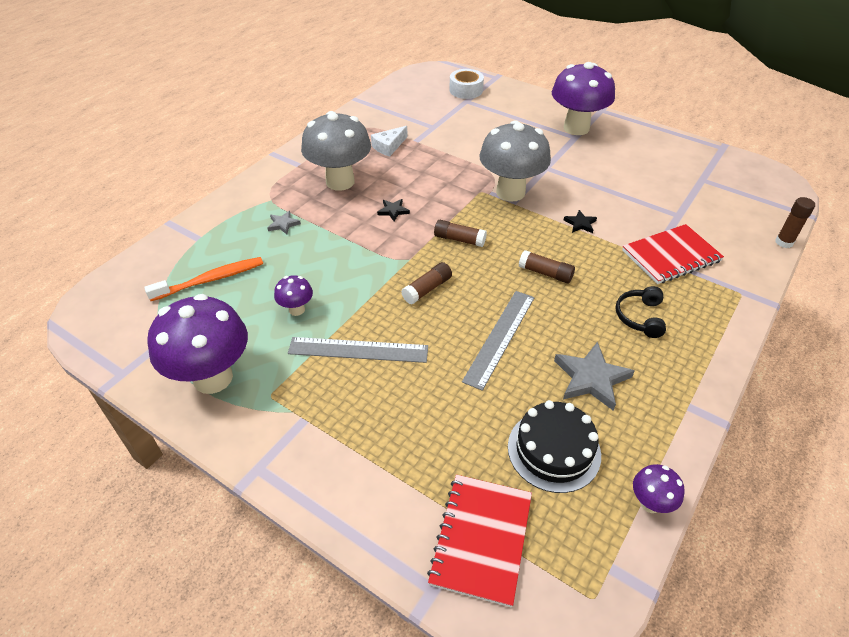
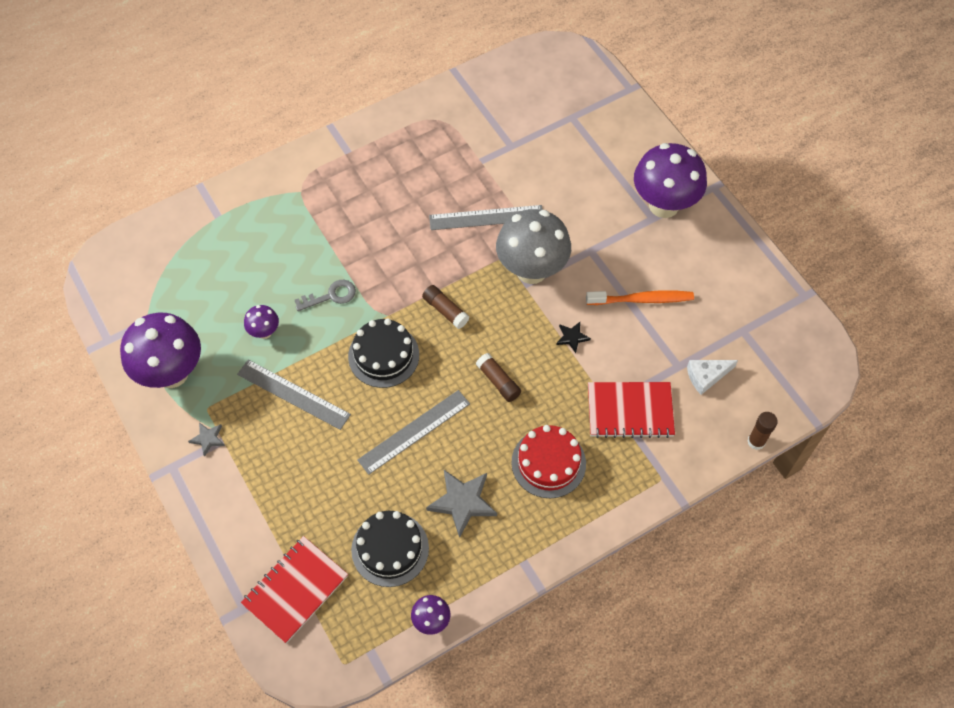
camera: 25 degrees right, 15 degrees up
(210, 280) = (209, 270): orange toothbrush -> orange toothbrush (642, 299)
(283, 224) = (298, 228): grey star -> grey star (208, 439)
(340, 182) = (375, 192): grey mushroom -> none
(346, 262) = (331, 296): none -> grey key
(389, 146) = (449, 159): white cheese -> white cheese (706, 376)
(393, 211) = (405, 250): black star -> none
(427, 289) = (383, 355): brown glue stick -> black cake
(447, 171) = (486, 217): none -> grey ruler
(466, 90) = (582, 99): white tape -> none
(640, 317) = (548, 463): black headphones -> red cake

